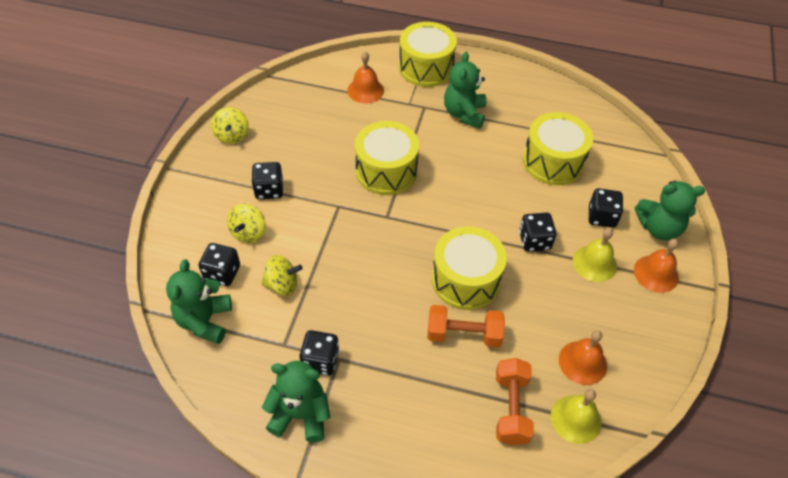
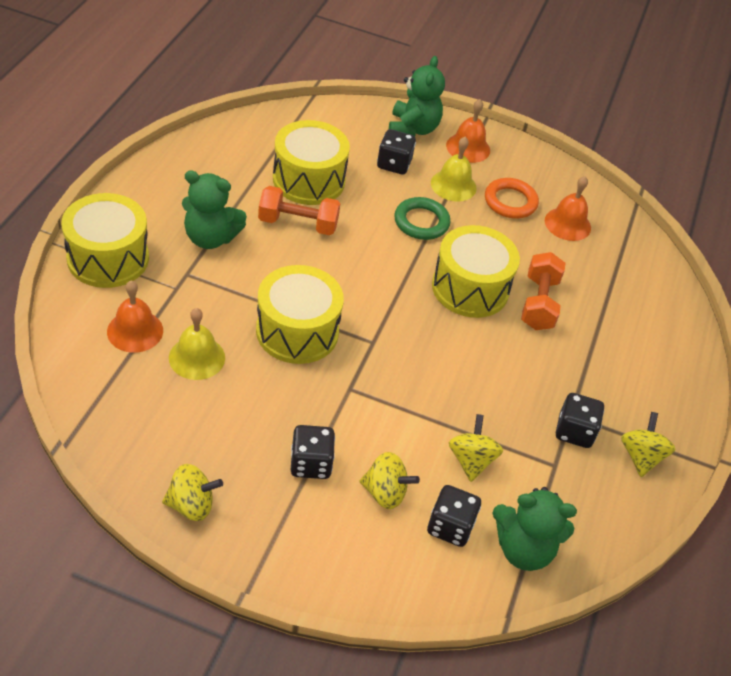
camera: 90 degrees left, 5 degrees down
(301, 415) = (641, 456): green teddy bear -> yellow spinning top
(511, 408) = (619, 285): orange dumbbell -> orange dumbbell (298, 224)
(534, 241) = (421, 222): black dice -> green ring
(576, 419) = (625, 243): yellow bell -> yellow bell (197, 357)
(593, 310) = (510, 202): none -> orange ring

